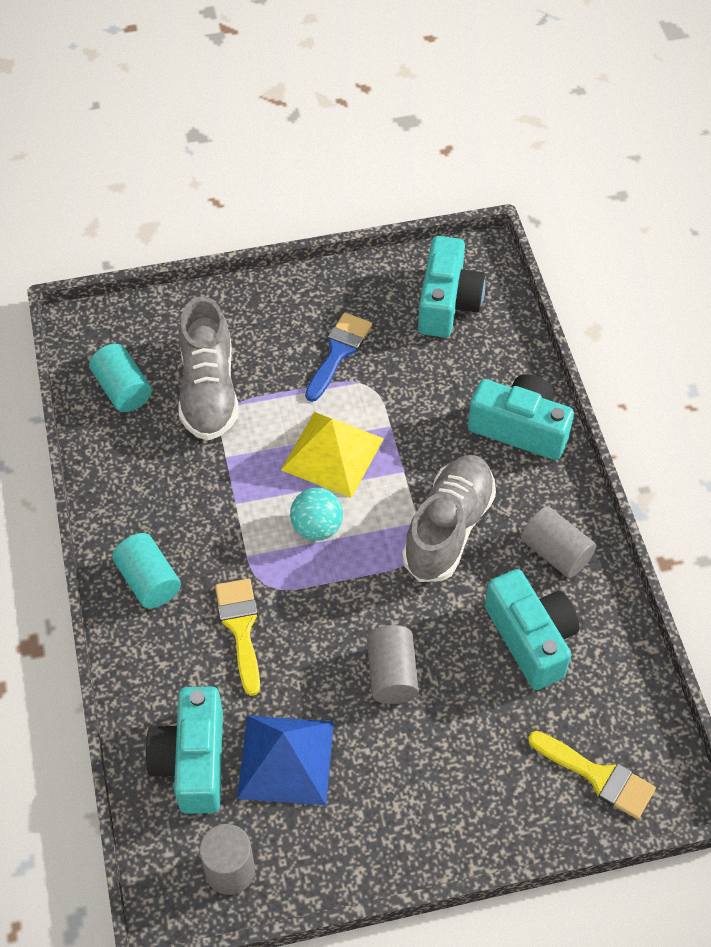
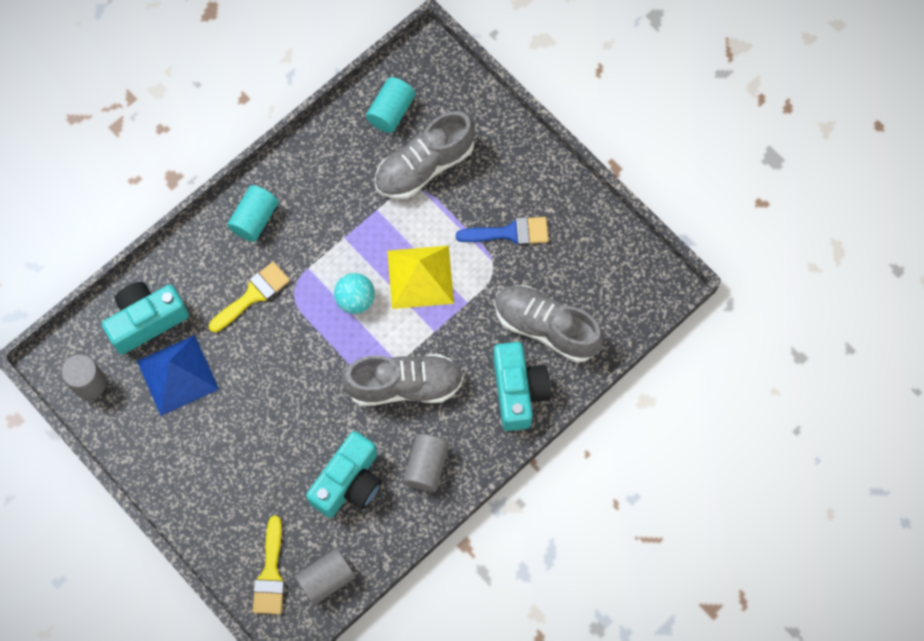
camera: 60 degrees right, 15 degrees up
(392, 674) = (272, 407): grey cylinder -> grey cylinder (326, 579)
(447, 303) = (602, 283): turquoise camera -> none
(464, 371) = (546, 327): none -> grey shoe

